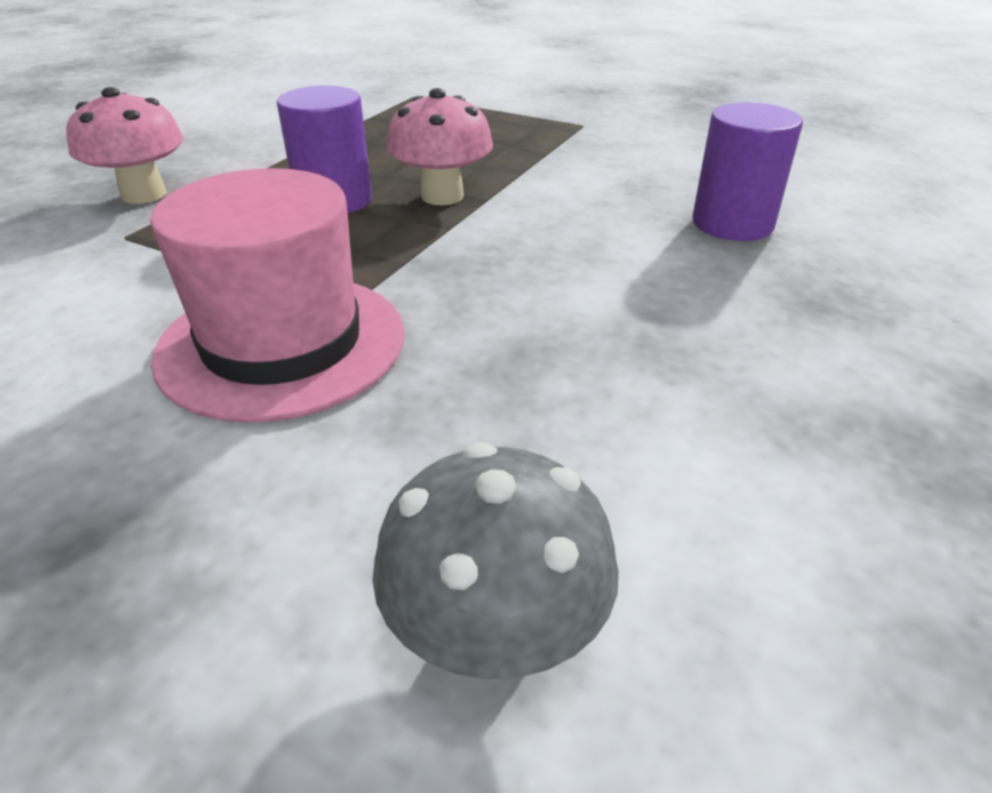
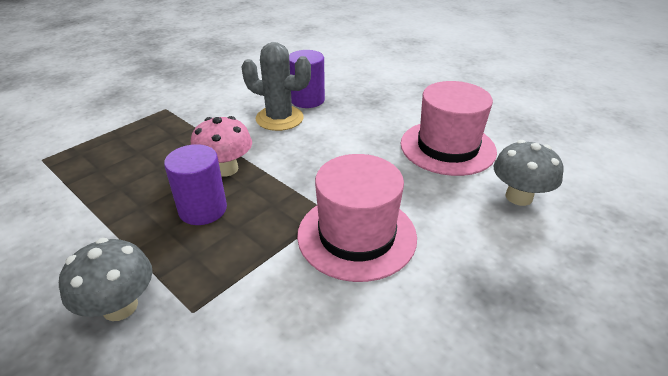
camera: 75 degrees left, 0 degrees up
(144, 195) = (120, 306): pink mushroom -> grey mushroom
(632, 209) = (279, 118): none -> grey cactus
(687, 451) = (447, 147): none -> pink hat

